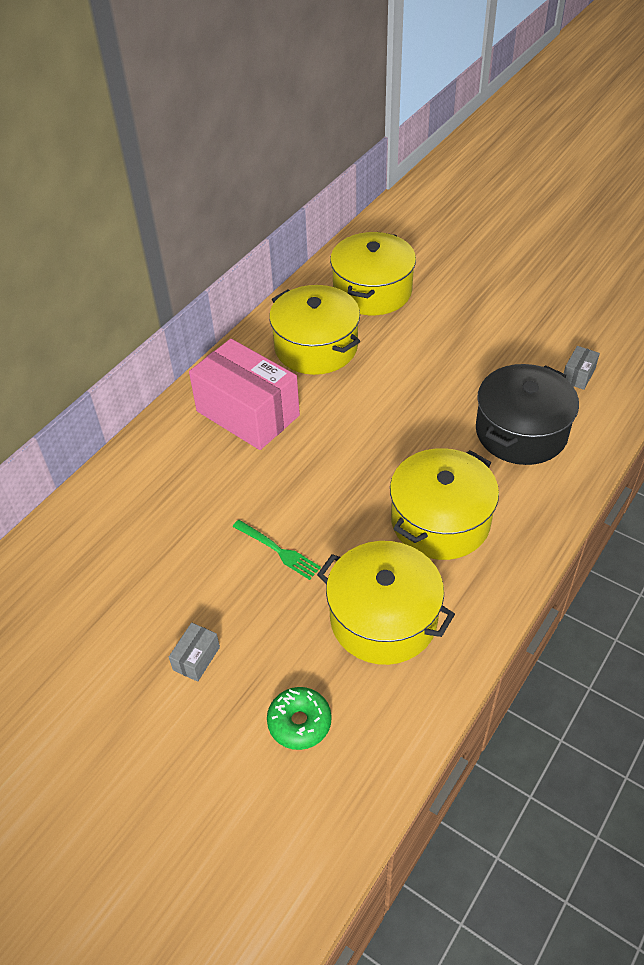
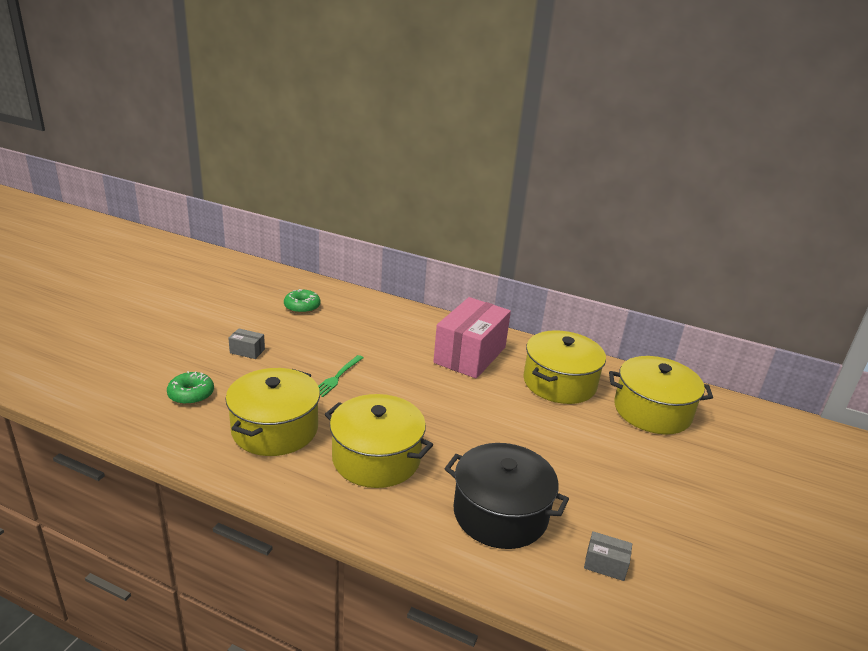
camera: 75 degrees right, 20 degrees down
(79, 589) = (302, 307): none -> green donut

